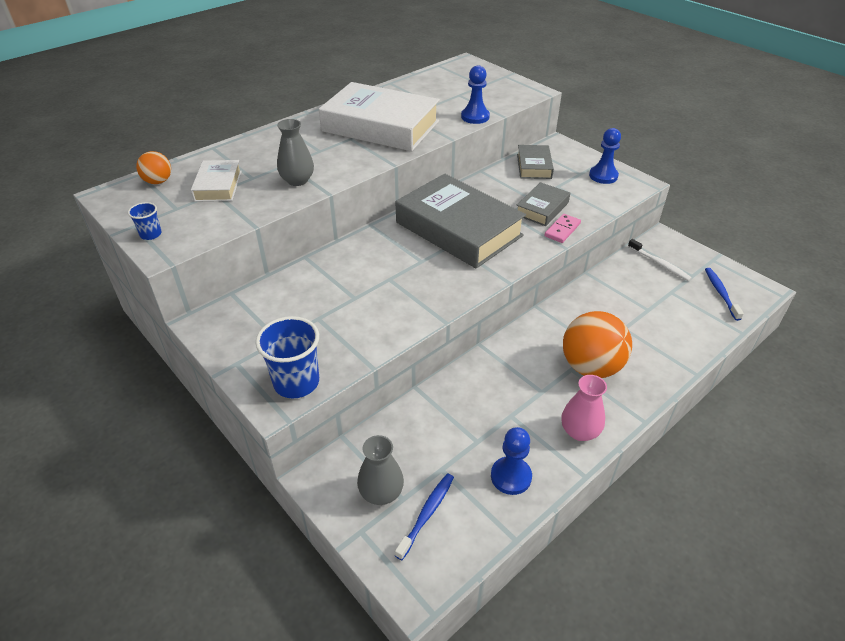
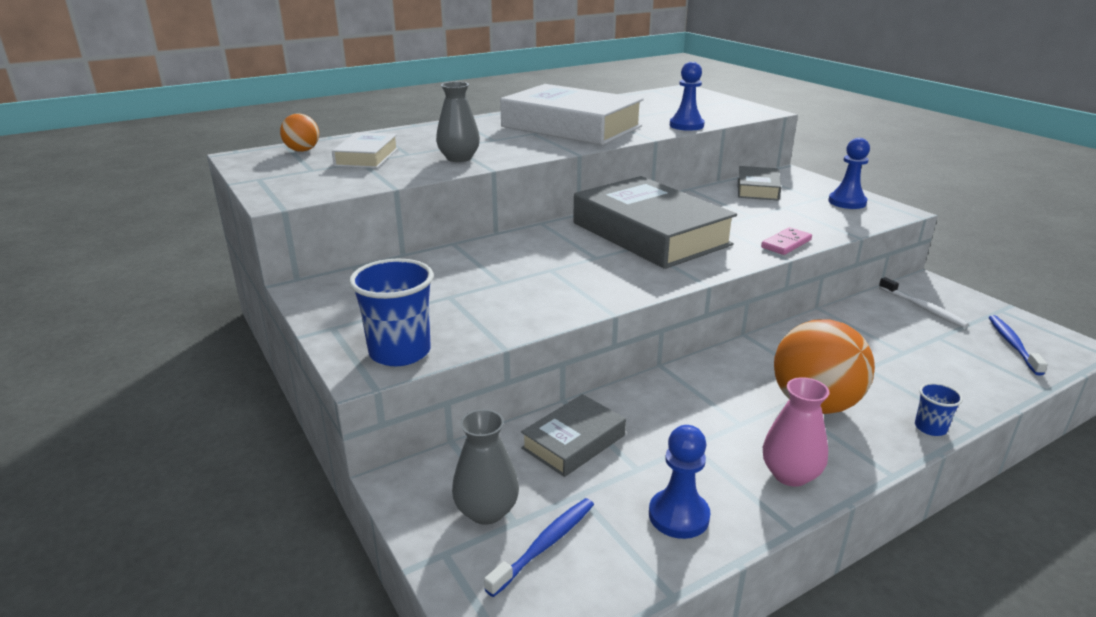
camera: 10 degrees right, 15 degrees down
(151, 234) = (273, 186): blue cup -> blue cup (930, 428)
(542, 208) = (762, 224): grey book -> grey book (573, 441)

